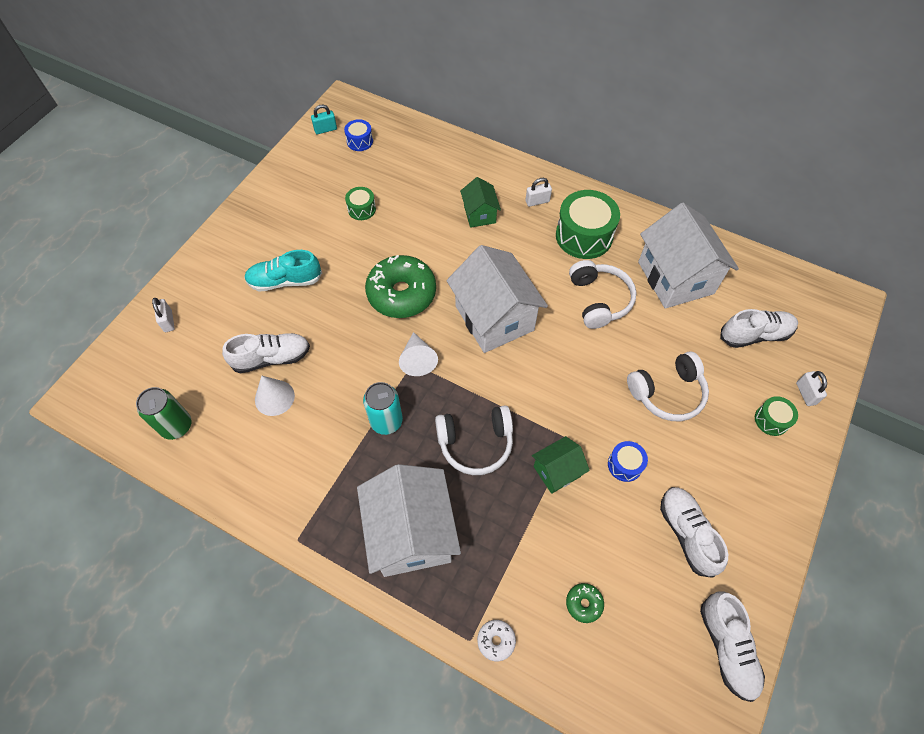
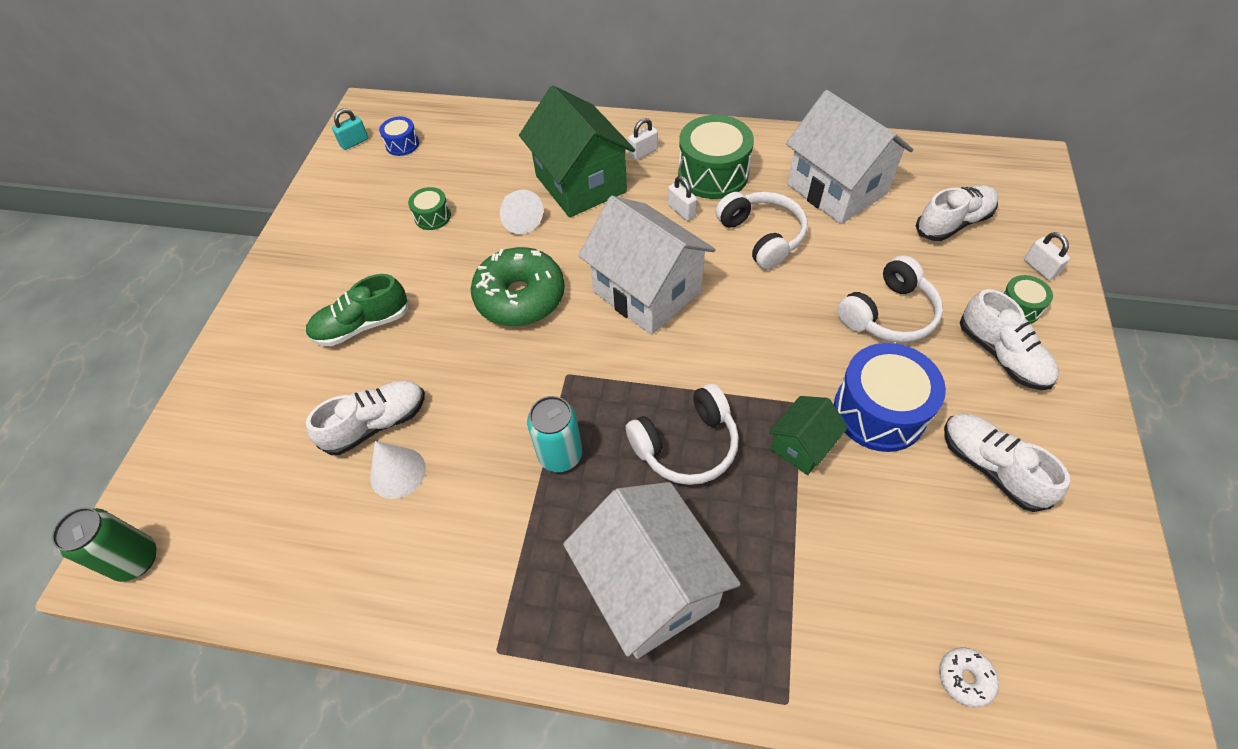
camera: 15 degrees left, 5 degrees down
(168, 321) = (215, 421): white padlock -> white padlock (681, 211)
(176, 426) = (269, 554): green can -> green can (136, 560)
(285, 281) = (362, 325): turquoise shoe -> green shoe
(417, 359) = (571, 367): white cone -> white cone (519, 219)
(479, 214) = (581, 184): green house -> green house, size x1.96
(496, 641) = (822, 691): white donut -> white donut (965, 678)
(584, 604) = (910, 599): green donut -> none
(625, 465) = (879, 411): blue drum -> blue drum, size x1.98
(727, 647) = (1107, 590): white shoe -> white shoe (1001, 355)

